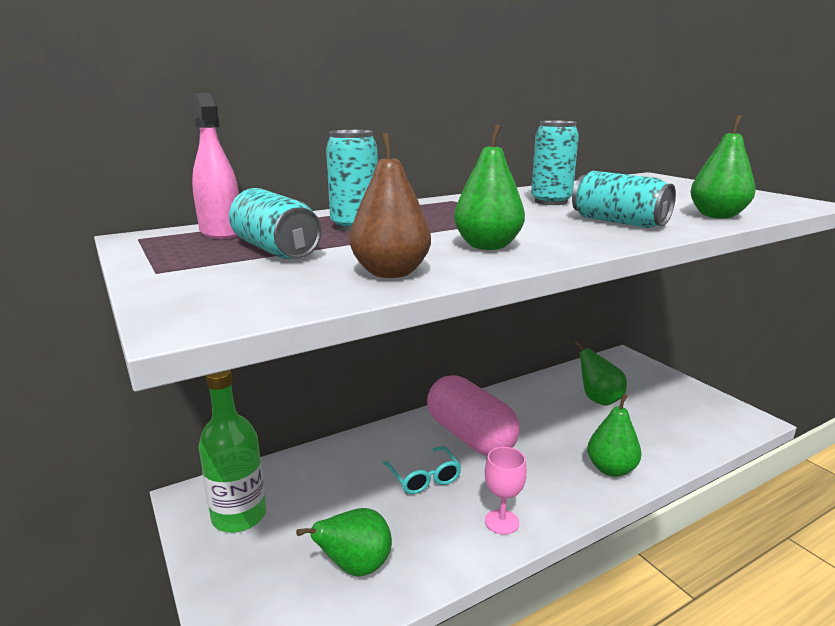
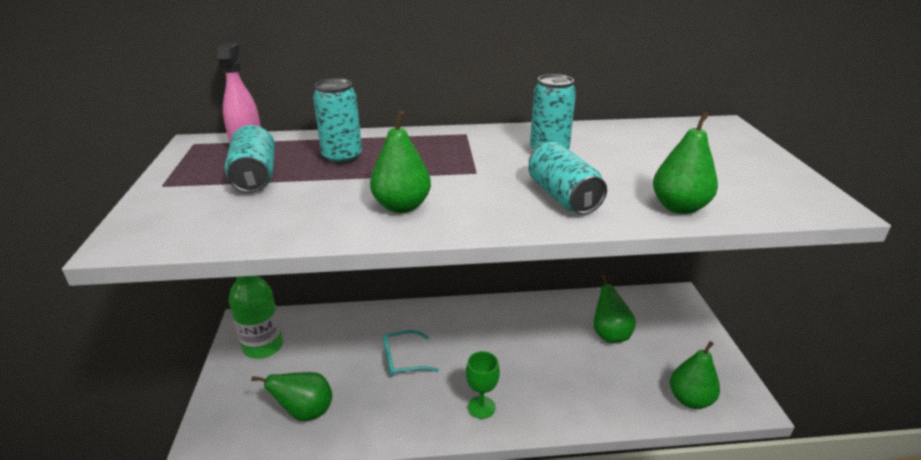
camera: 25 degrees right, 10 degrees up
(391, 273) = (291, 223): brown pear -> none
(424, 478) = (403, 360): turquoise glasses -> turquoise glasses turned 75 degrees clockwise
(470, 436) = (466, 335): pink capsule -> none
(502, 522) = (430, 416): pink goblet -> none
(544, 495) = (481, 407): none -> green goblet
(611, 469) = (558, 404): green pear -> green pear (690, 399)

